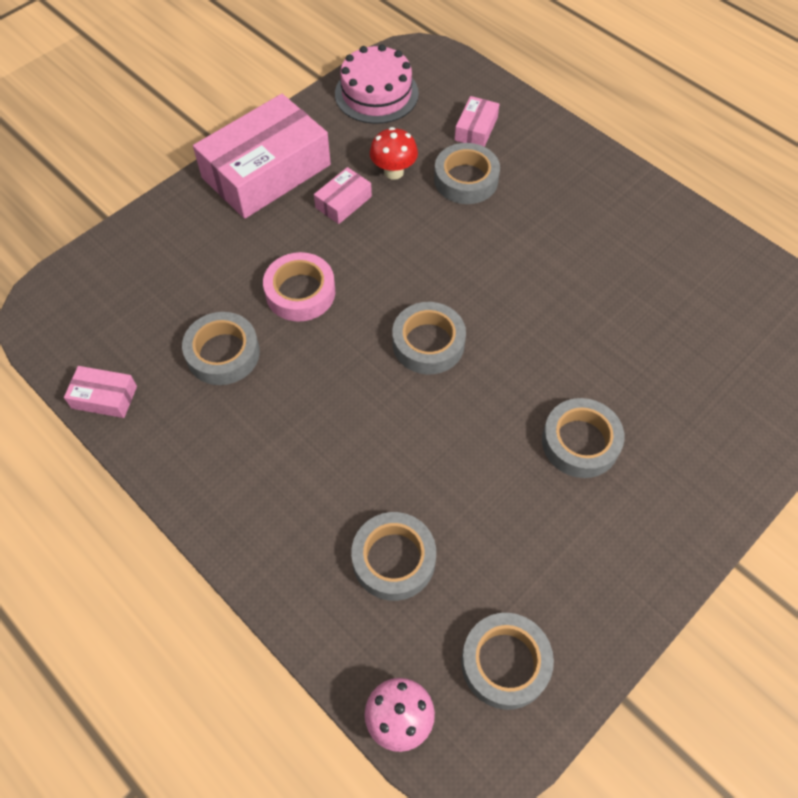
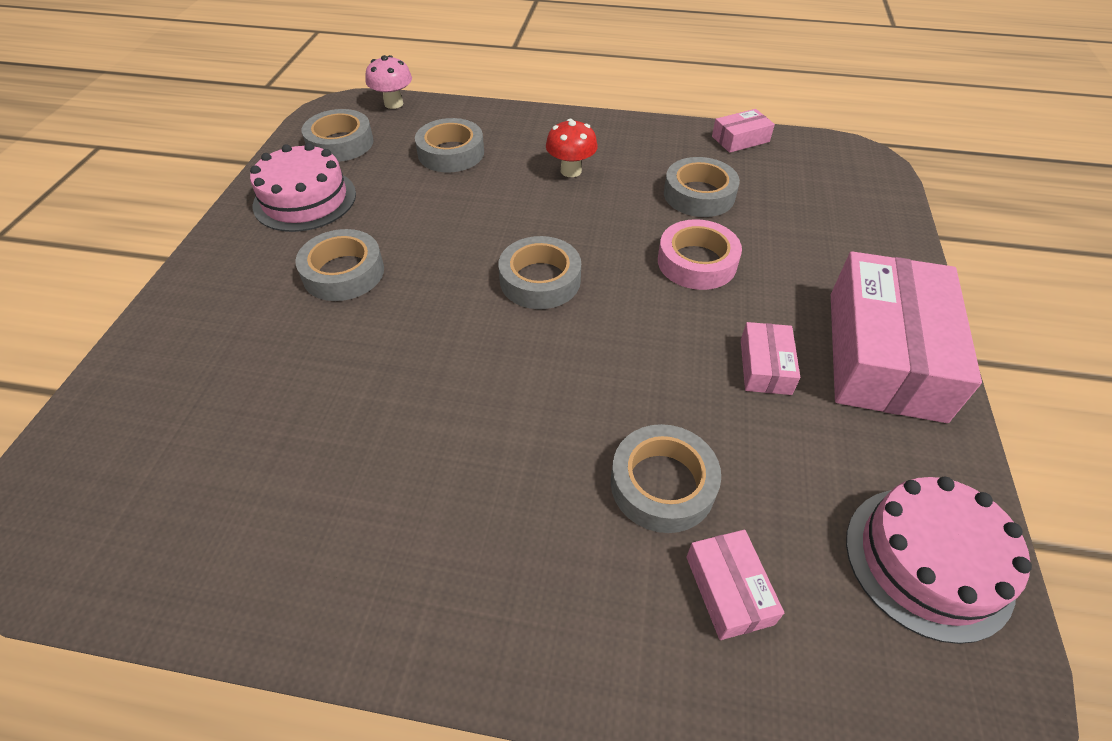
camera: 145 degrees right, 10 degrees down
(393, 172) = (757, 439): red mushroom -> red mushroom (571, 171)
(581, 572) = (305, 199): none -> pink cake

